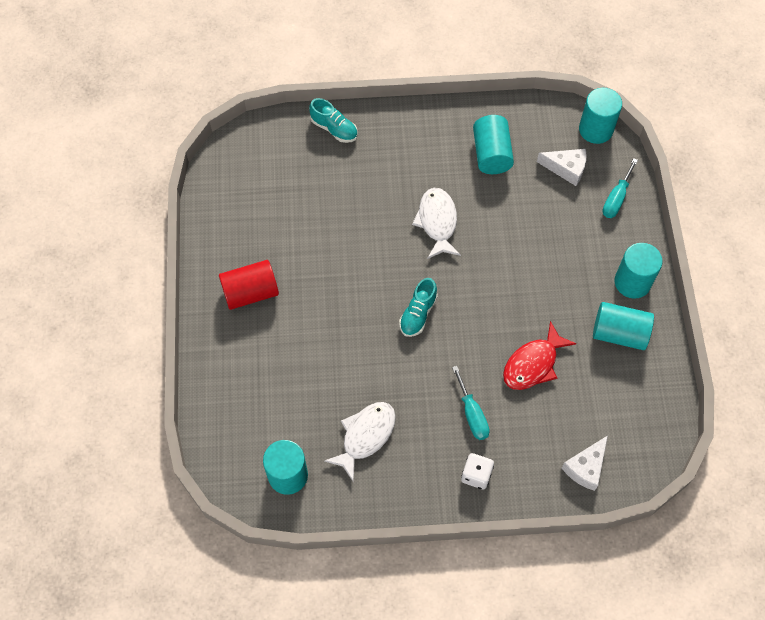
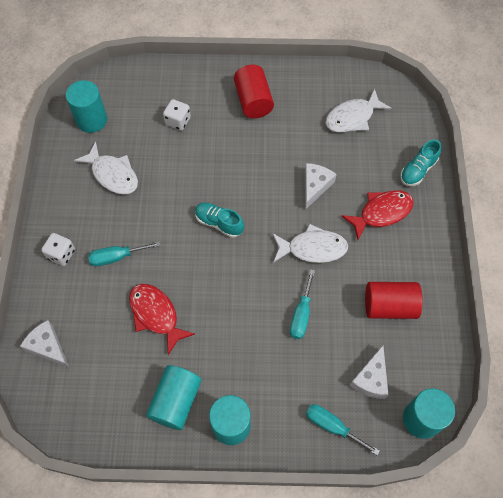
camera: 95 degrees right, 0 degrees up
(269, 189) = (352, 117): none -> white fish
(284, 373) = (178, 121): none -> white dice
(362, 223) = (315, 186): none -> white cheese
(389, 161) = (381, 213): none -> red fish
(491, 154) = (389, 306): turquoise cylinder -> red cylinder
(512, 229) = (301, 314): none -> turquoise screwdriver

